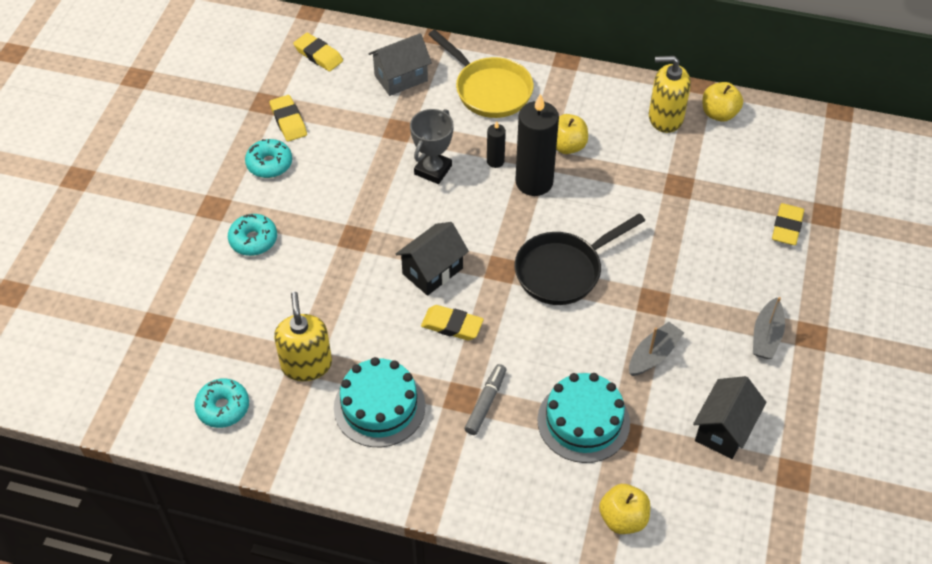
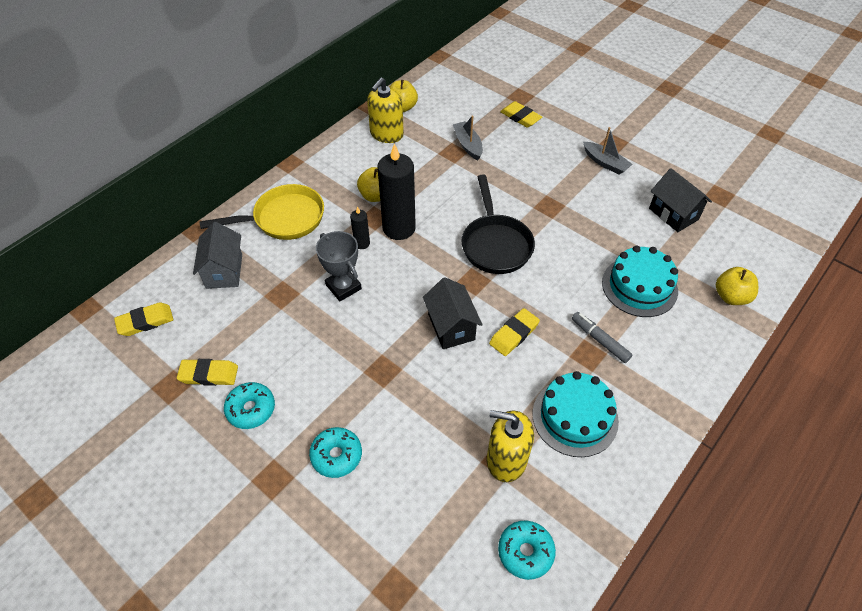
camera: 65 degrees left, 0 degrees up
(653, 355) = (596, 224): grey boat -> grey boat (468, 145)

